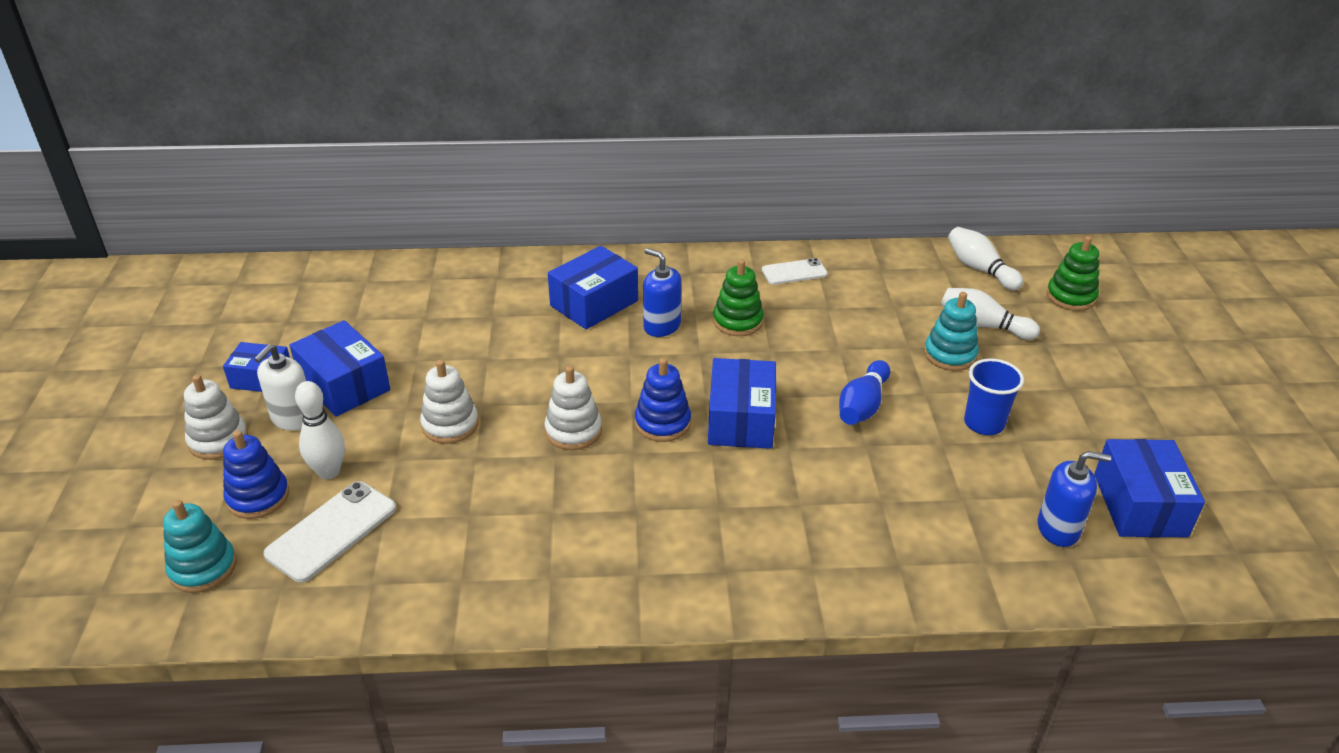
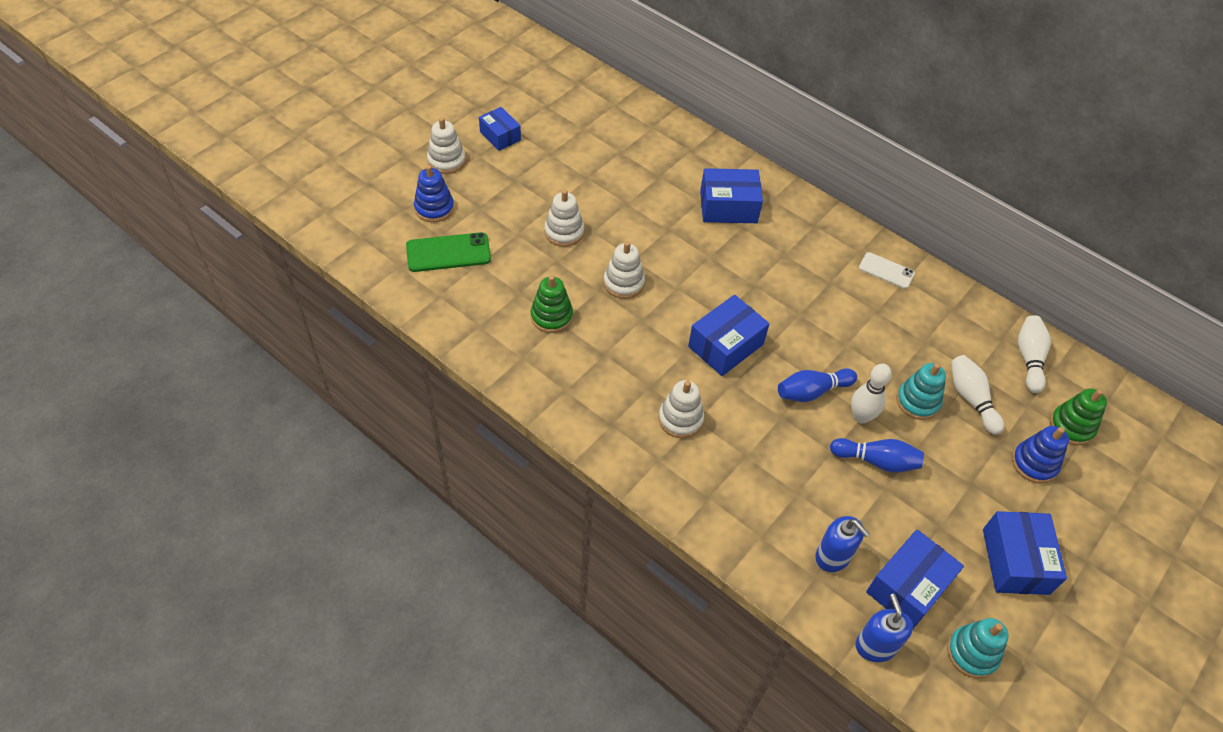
camera: 40 degrees right, 15 degrees up
(203, 568) = (377, 230): turquoise stacking toy -> turquoise stacking toy (972, 653)
(293, 418) = (492, 172): white soap dispenser -> none
(329, 472) = (479, 217): white bowling pin -> white bowling pin (861, 417)
(331, 531) = (448, 253): white phone -> green phone
(344, 384) = (536, 168): blue box -> blue box (1015, 561)
(661, 326) = (751, 251): blue soap dispenser -> blue soap dispenser (875, 646)
(662, 423) = (678, 314): blue stacking toy -> blue stacking toy (1034, 463)
(737, 321) = (803, 280): green stacking toy -> green stacking toy (551, 316)
(784, 514) = (680, 419): none -> white stacking toy
(984, 423) = (876, 461): blue cup -> blue bowling pin

